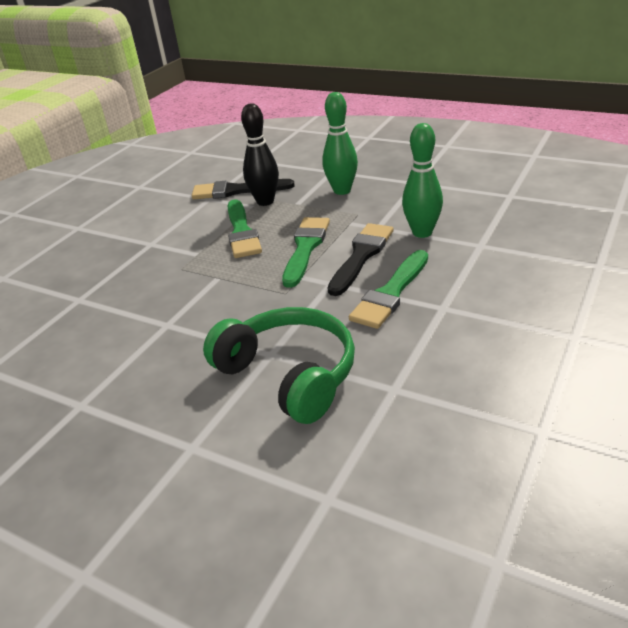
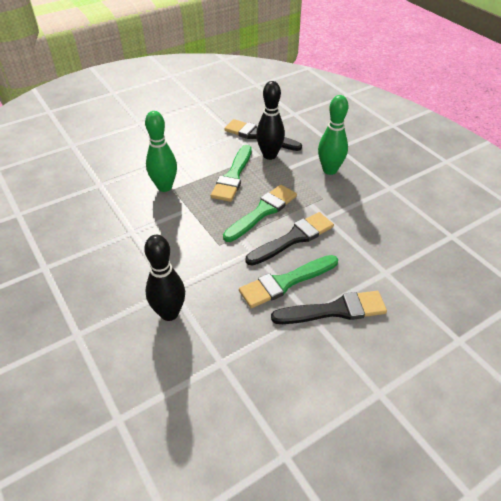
camera: 25 degrees right, 10 degrees up
(289, 374) = (169, 313): green headphones -> black bowling pin
(422, 232) = (353, 239): green bowling pin -> green bowling pin (164, 187)
(464, 293) = (334, 310): none -> black brush

